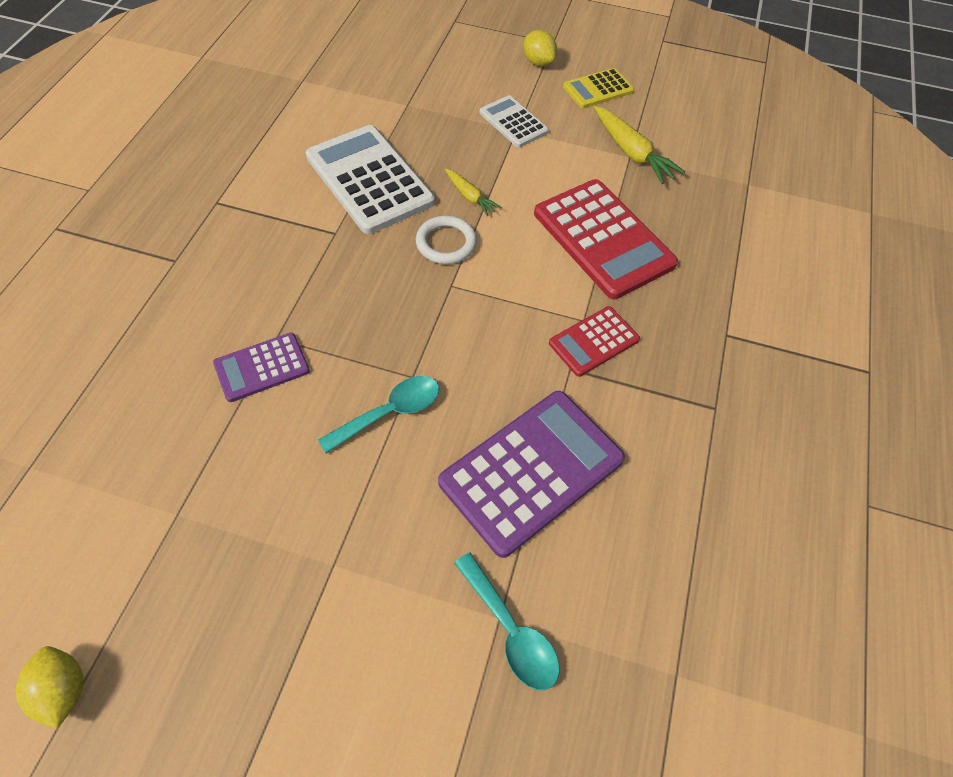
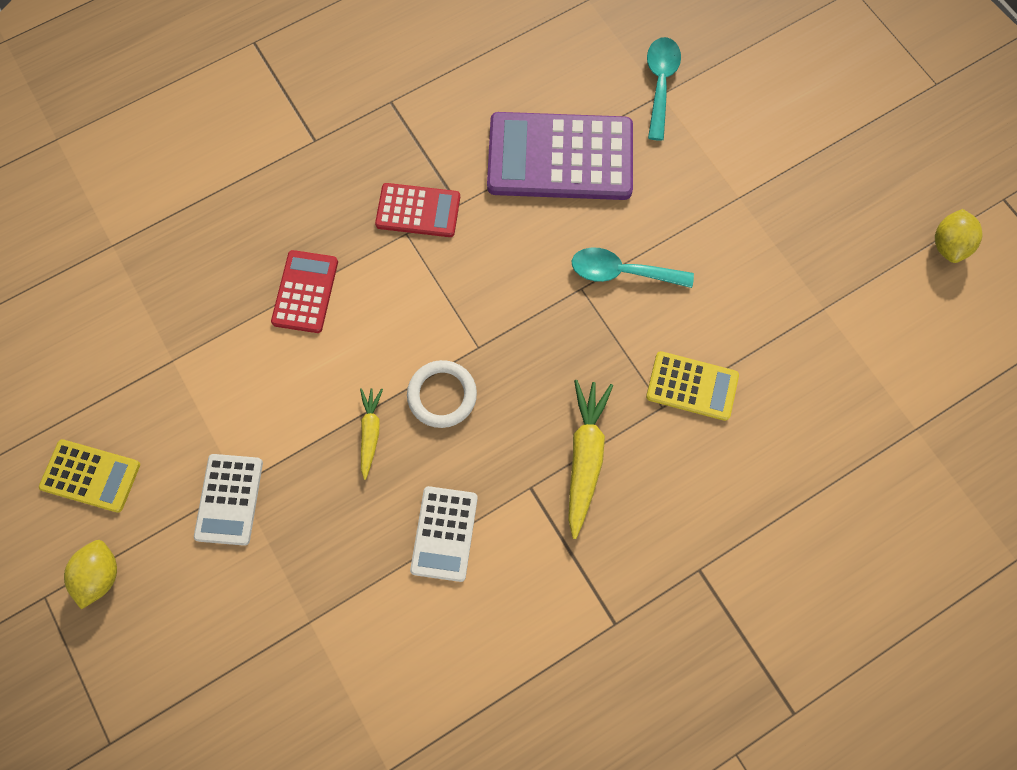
camera: 135 degrees left, 15 degrees up
(262, 367) = (692, 386): purple calculator -> yellow calculator
(369, 180) = (444, 533): white calculator -> white calculator, size x0.54
(603, 239) = (305, 292): red calculator -> red calculator, size x0.54
(631, 153) = (165, 363): yellow carrot -> yellow carrot (585, 457)

